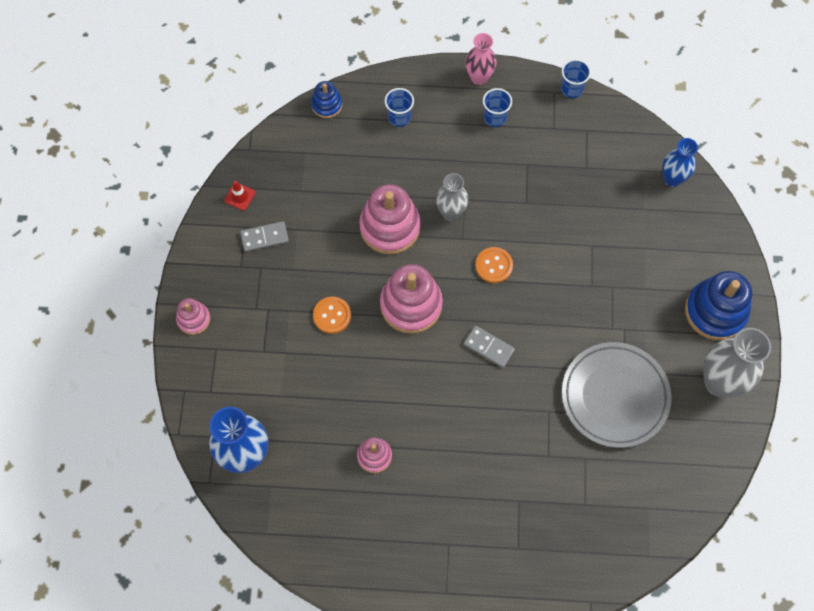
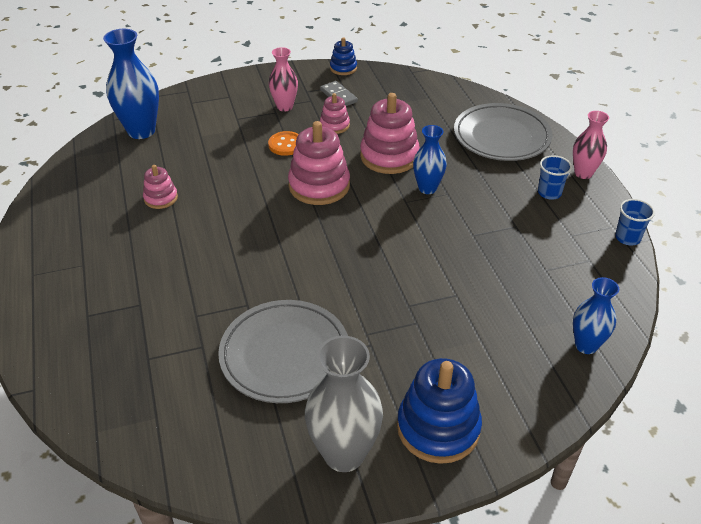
camera: 70 degrees right, 25 degrees down
(193, 319) = (250, 81): pink stacking toy -> pink stacking toy (334, 125)
(239, 196) = (367, 77): red traffic cone -> none
(262, 297) = (284, 107): none -> pink vase
(327, 105) = (482, 97): blue stacking toy -> blue stacking toy (343, 68)
(399, 117) = (501, 137): blue cup -> grey plate
(451, 213) = (427, 188): grey vase -> blue vase
(488, 347) = (299, 245): grey domino -> none
(494, 266) = (389, 228): orange button -> none

